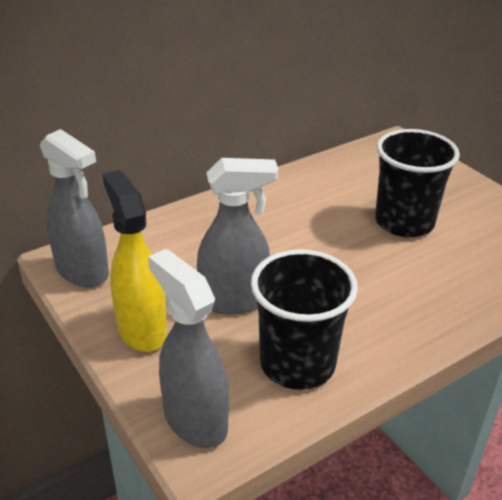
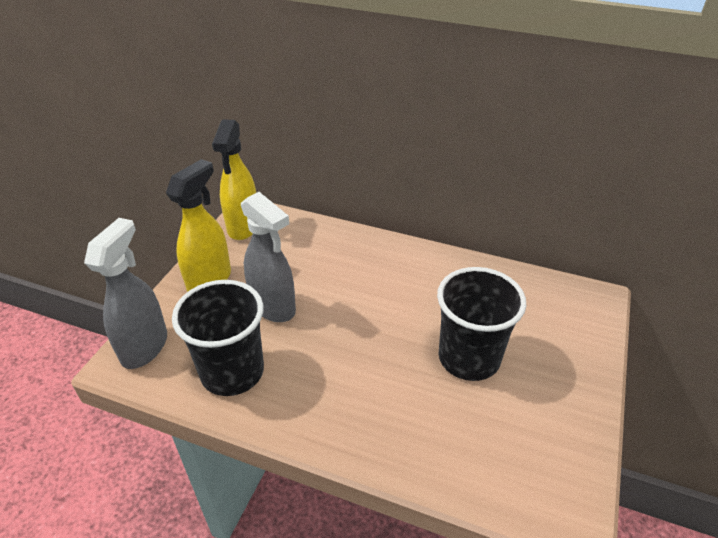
camera: 55 degrees right, 5 degrees up
(83, 272) = (243, 227): grey spray bottle -> yellow spray bottle

